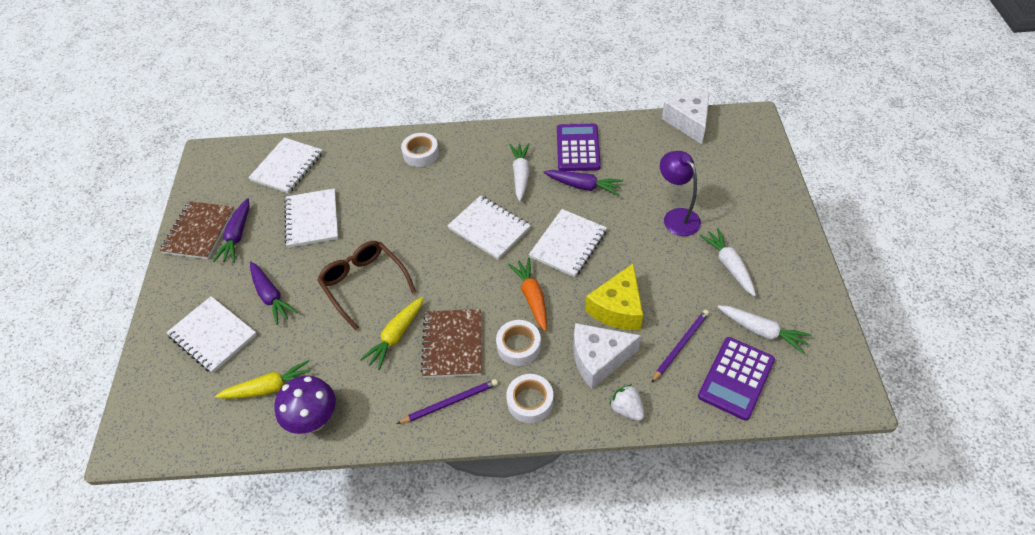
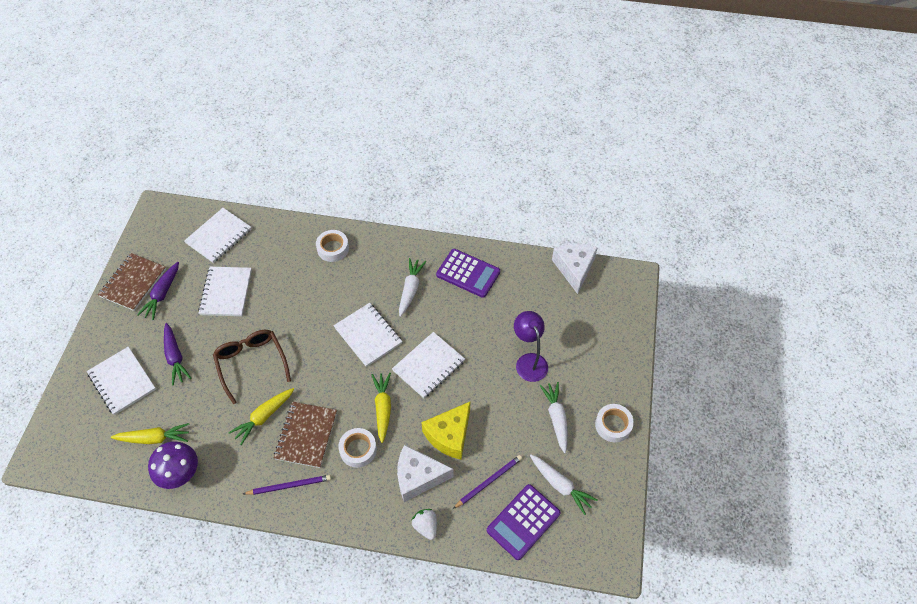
camera: 10 degrees right, 5 degrees up
(530, 401) = (351, 500): white tape -> white tape (613, 425)
(532, 297) = (383, 408): orange carrot -> yellow carrot
(577, 148) = (468, 273): purple calculator -> purple calculator turned 105 degrees clockwise
(584, 186) = (460, 313): purple carrot -> none

